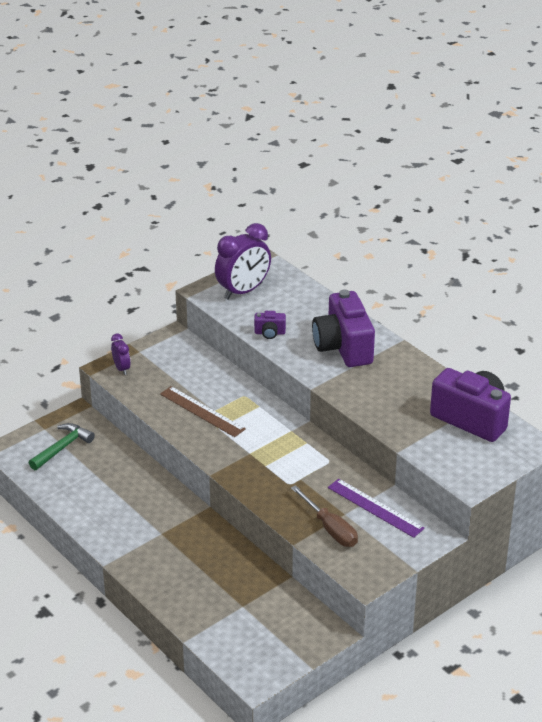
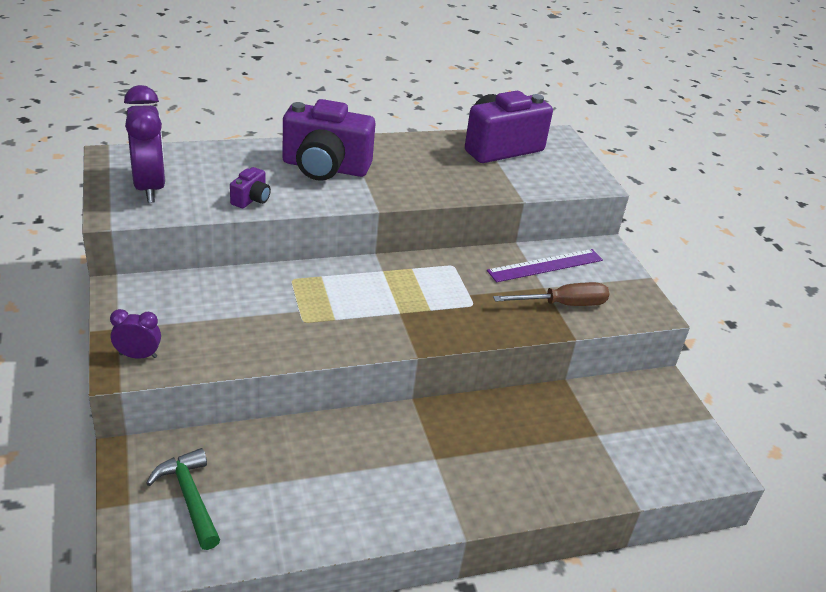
camera: 70 degrees left, 0 degrees up
(202, 411) = (293, 320): brown ruler -> none

